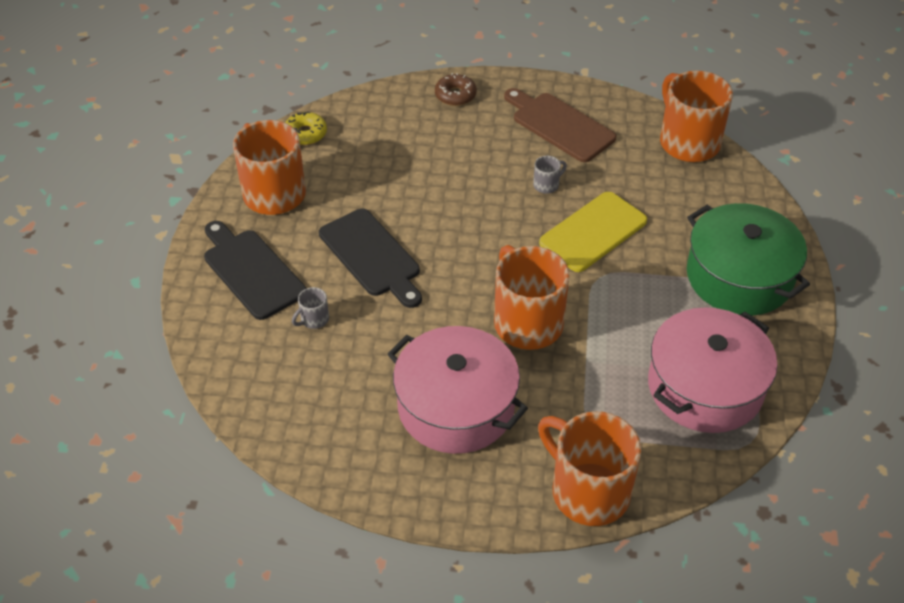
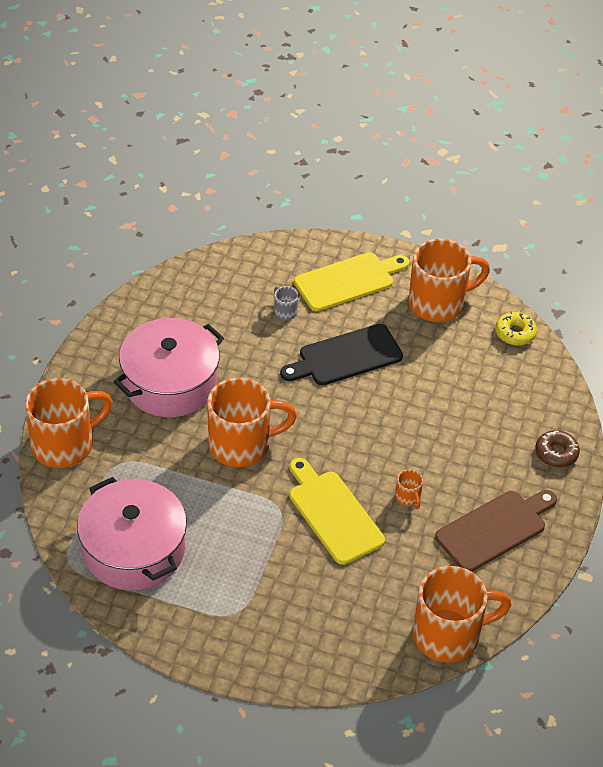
camera: 100 degrees right, 0 degrees up
(251, 271) = (348, 281): black cutting board -> yellow cutting board
(547, 185) = (408, 498): grey mug -> orange mug
(739, 277) = (249, 617): green pot -> none

